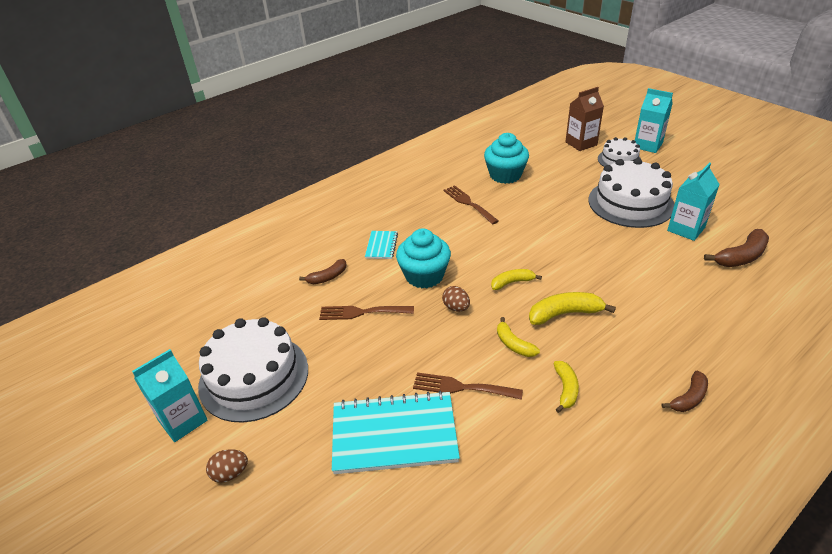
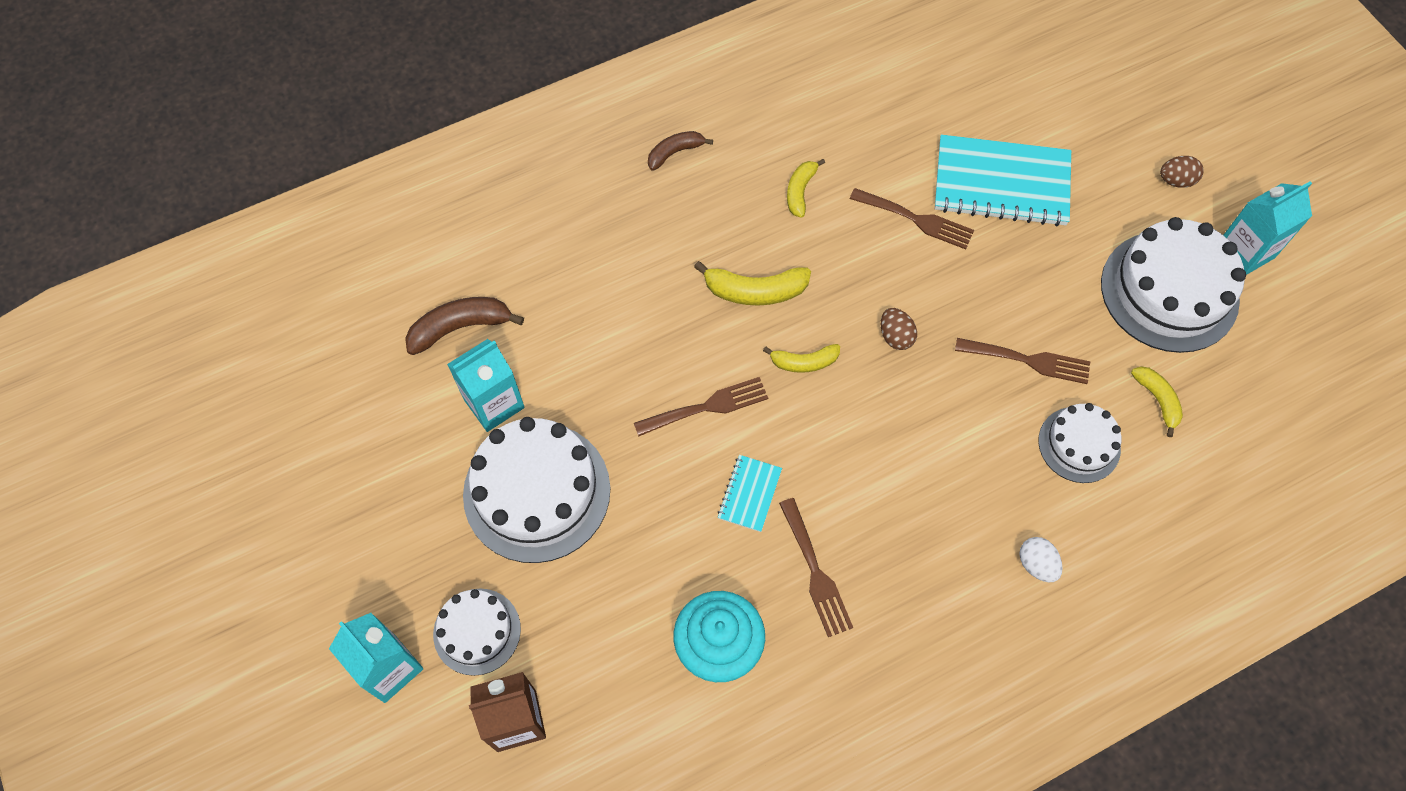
camera: 170 degrees left, 25 degrees up
(327, 277) = (1079, 444): brown banana -> white cake
(352, 226) = (1036, 564): none -> white egg
(381, 246) = (988, 496): turquoise notebook -> turquoise notebook (749, 494)
(424, 276) = (929, 409): turquoise cupcake -> none
(513, 344) = (837, 261): yellow banana -> yellow banana (1157, 400)
(561, 251) = (707, 407): none -> brown fork

